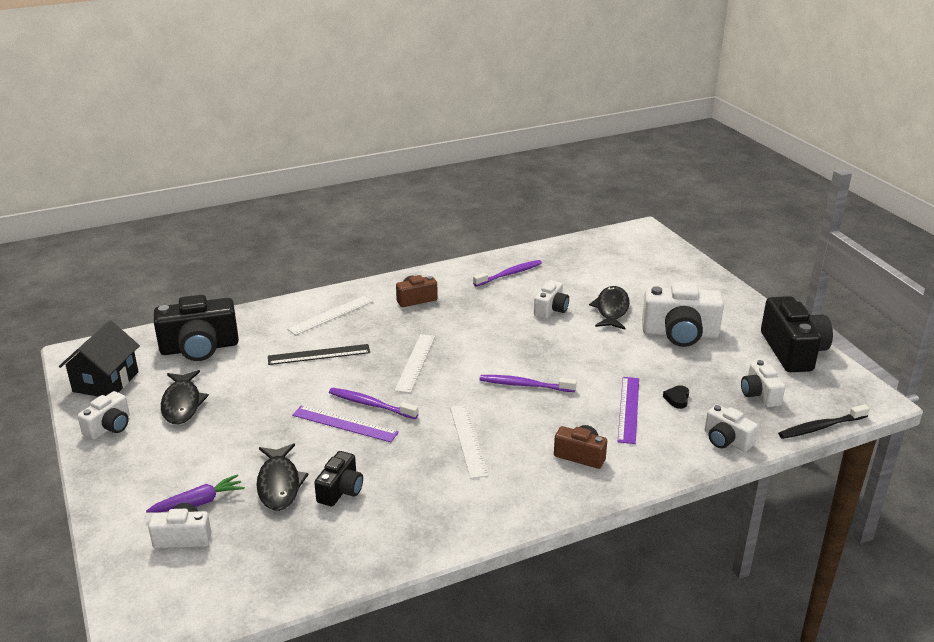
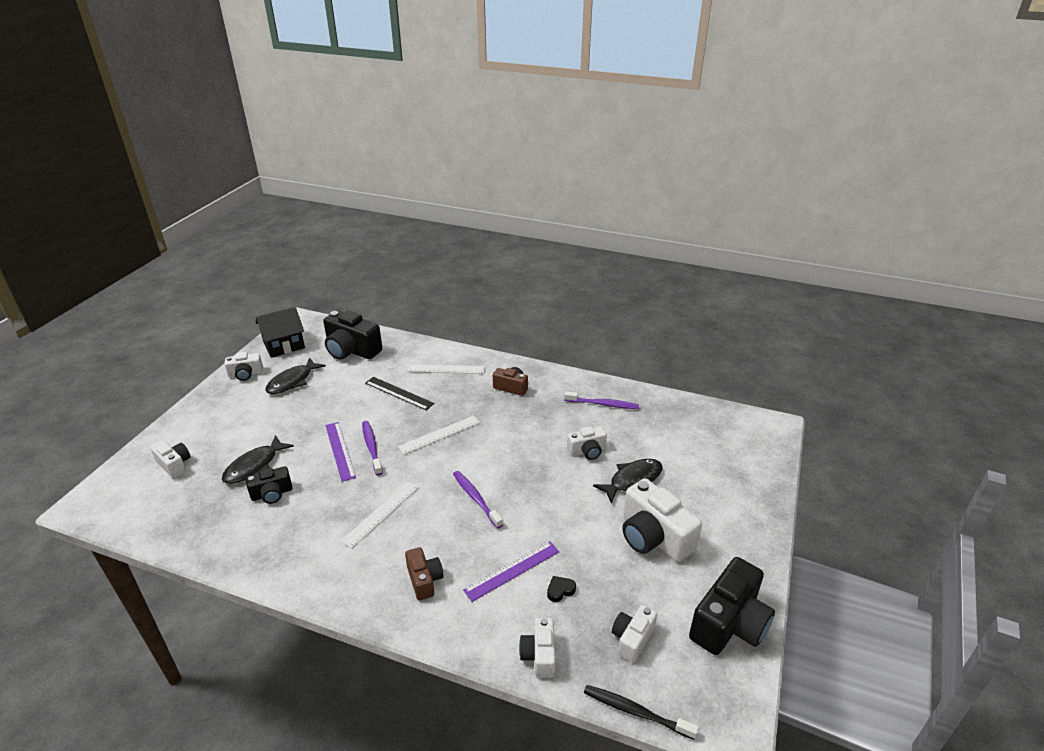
camera: 45 degrees right, 5 degrees up
(198, 502) = (209, 449): purple carrot -> none

